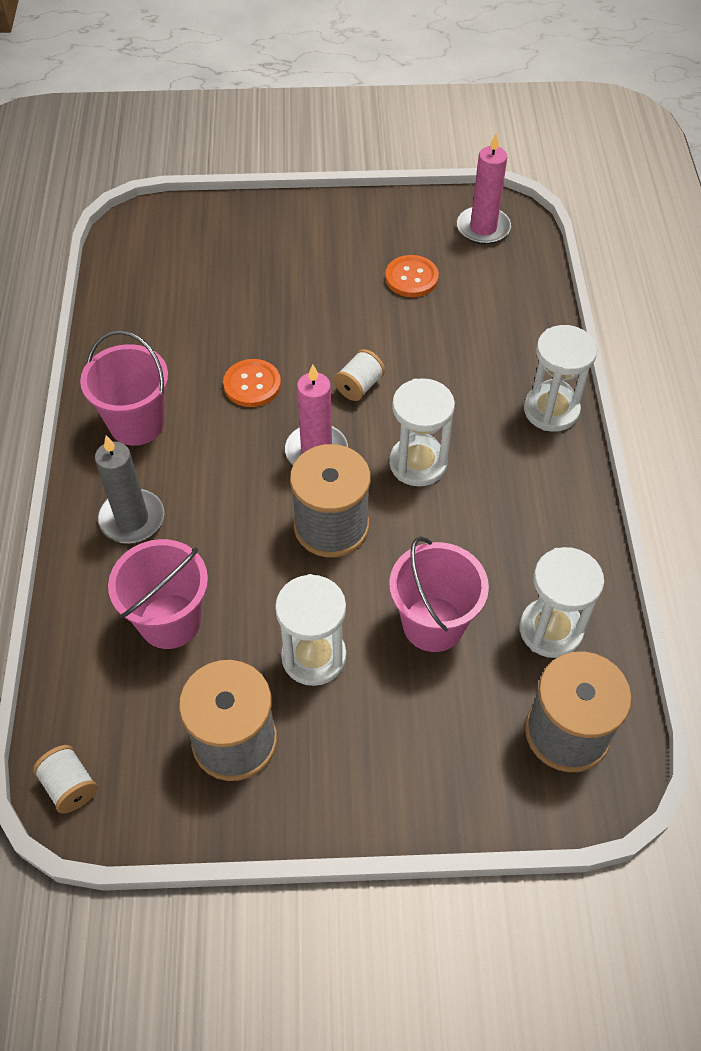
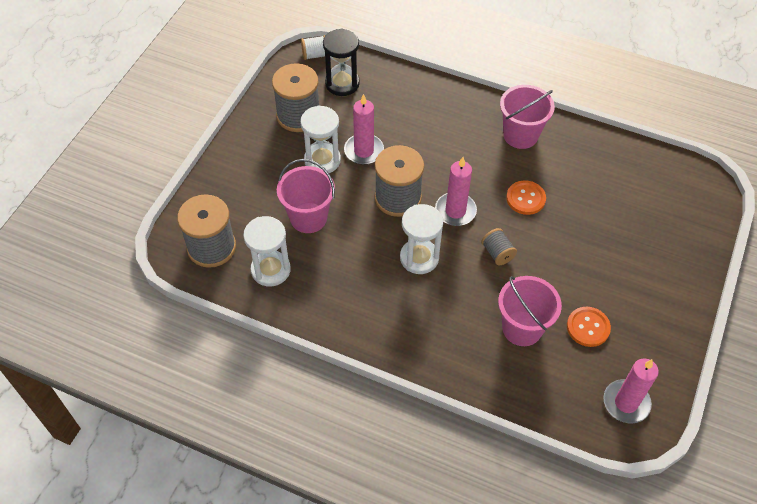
camera: 115 degrees right, 0 degrees up
(127, 705) = (342, 83): none -> black hourglass
(132, 519) = (452, 115): grey candle -> none
(170, 621) = (378, 111): pink bucket -> pink bucket (522, 328)
(264, 607) = (364, 151): none -> pink candle
(359, 386) = (497, 253): white spool -> grey spool
(551, 410) = (422, 353): white hourglass -> none

